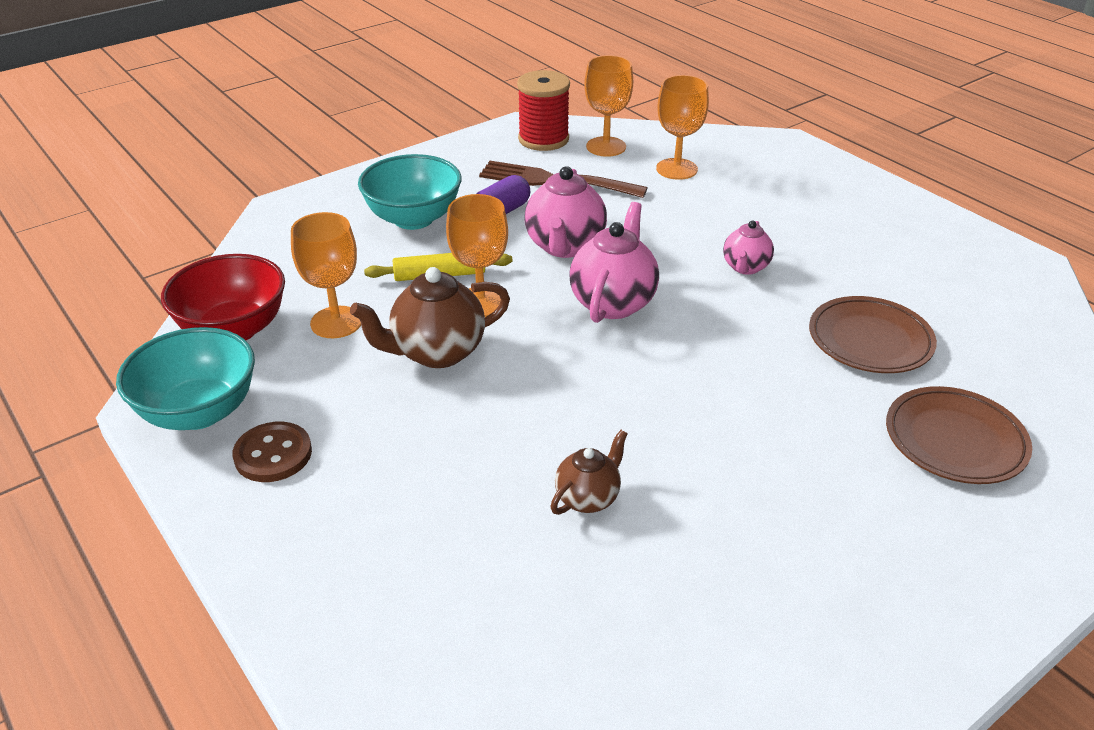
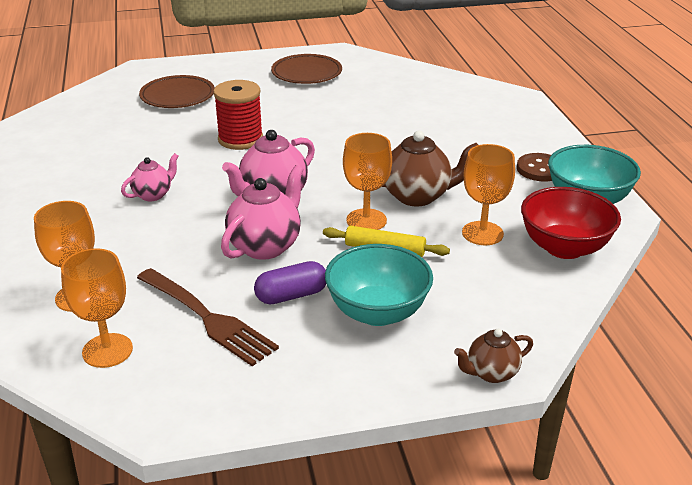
camera: 155 degrees left, 5 degrees down
(543, 139) = (160, 386): red spool -> red spool (240, 139)
(588, 498) = (377, 117): brown teapot -> brown teapot (491, 373)
(870, 340) = (146, 138): brown plate -> brown plate (306, 73)

